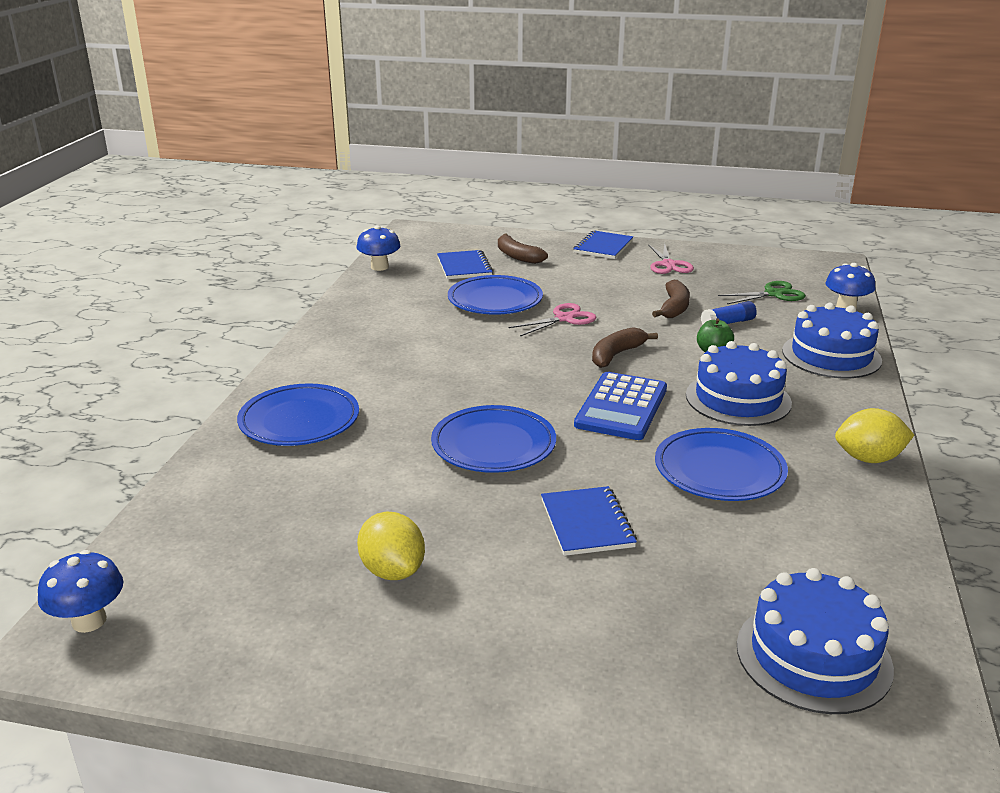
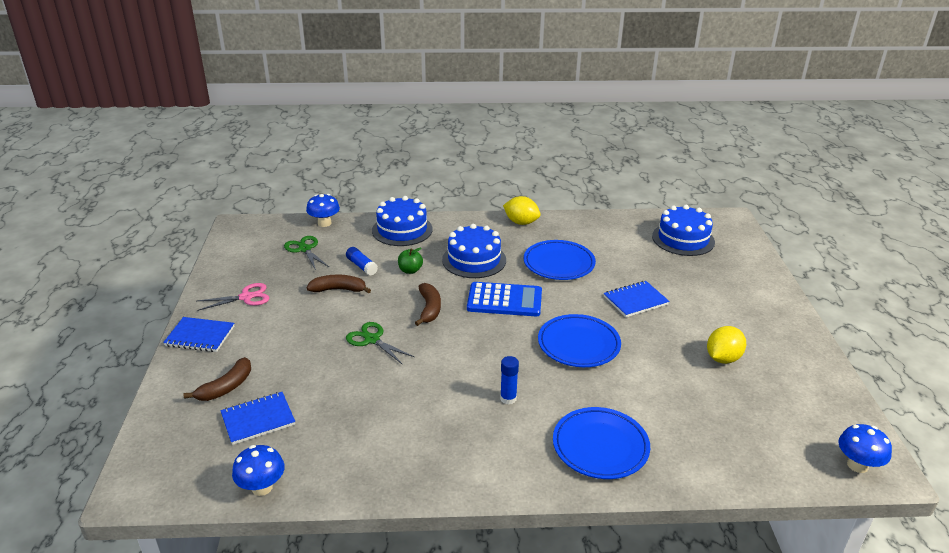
camera: 105 degrees left, 5 degrees up
(416, 380) = (508, 398): none -> blue glue stick
(495, 300) = (342, 383): blue plate -> none
(564, 318) = (372, 340): pink scissors -> green scissors
(616, 355) = (429, 309): brown banana -> brown banana turned 120 degrees counterclockwise
(868, 458) = (521, 222): yellow lemon -> yellow lemon turned 45 degrees counterclockwise

